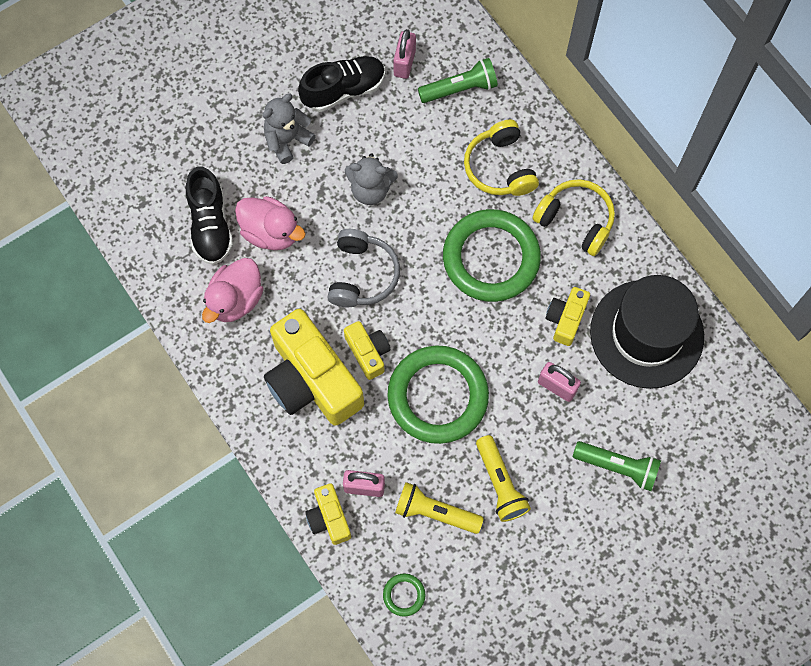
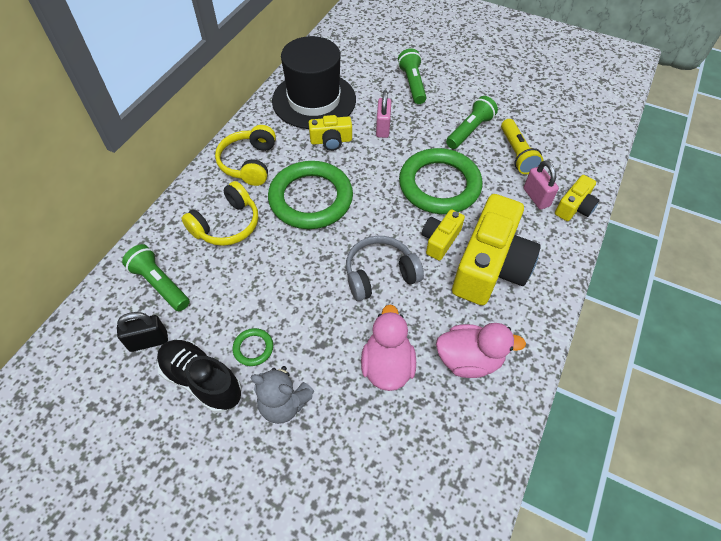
camera: 120 degrees left, 15 degrees down
(210, 225) = (415, 425): black shoe -> none
(370, 189) = (297, 306): grey teddy bear -> none
(404, 63) = (148, 341): pink padlock -> black padlock
(404, 595) = (580, 147): green ring -> green ring (253, 348)
(500, 483) = (469, 131): yellow flashlight -> green flashlight

